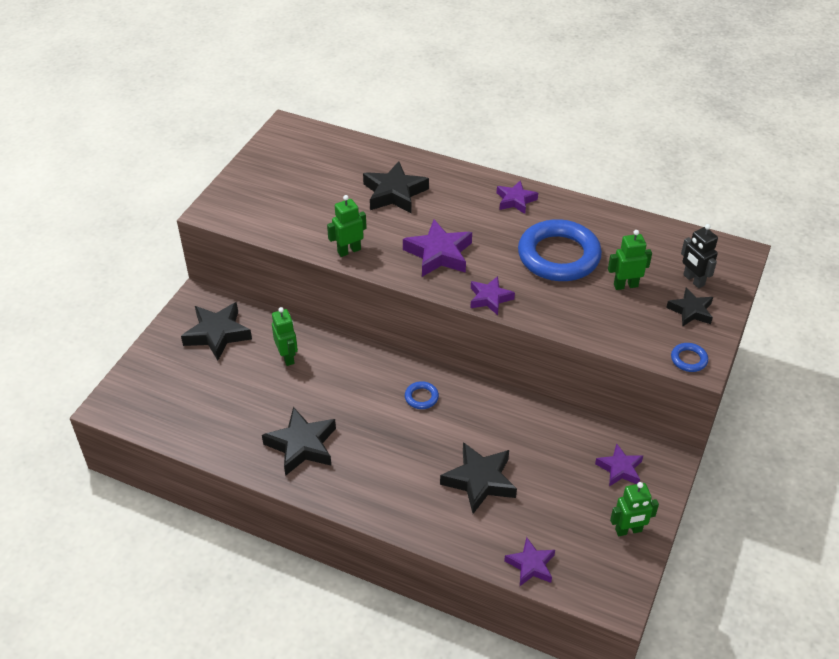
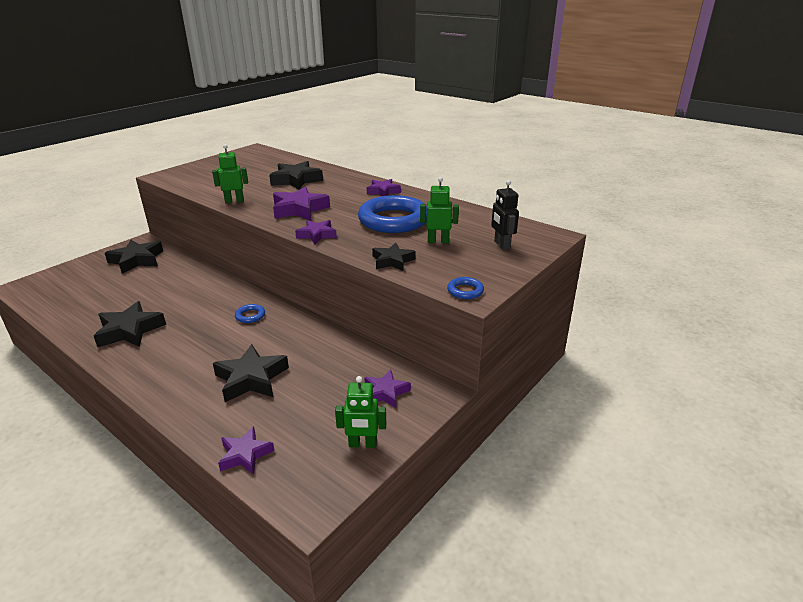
camera: 15 degrees right, 15 degrees down
(287, 357) = (172, 278): green robot -> none
(691, 311) = (487, 262): black star -> black star (392, 261)

